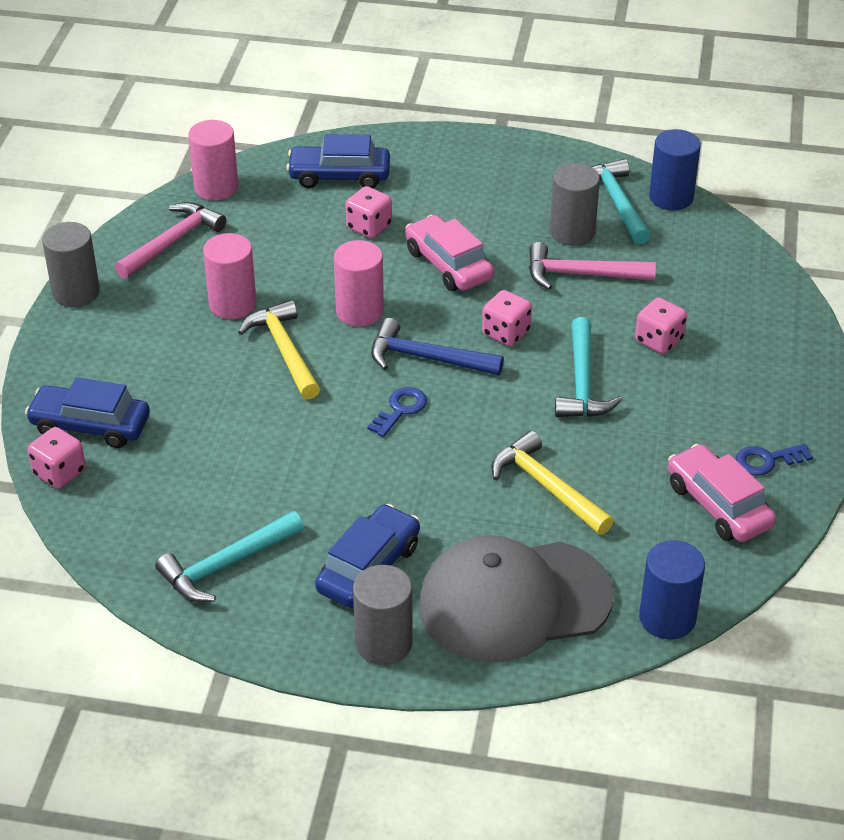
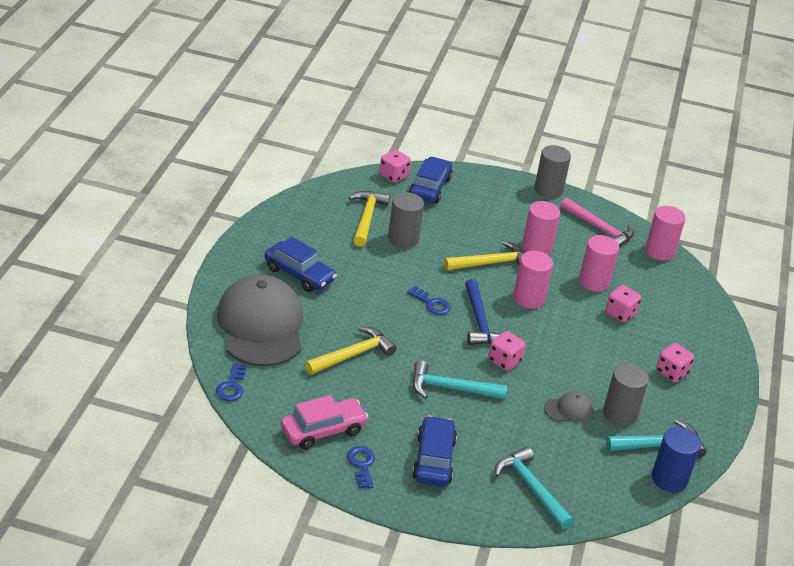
camera: 90 degrees right, 5 degrees down
(193, 498) = (366, 218): none -> yellow hammer
(227, 565) = (313, 225): turquoise hammer -> turquoise hammer (531, 488)
(304, 249) = (594, 282): none -> pink cylinder
(339, 176) = (679, 307): blue car -> blue car (434, 459)
(383, 643) = (242, 273): grey cylinder -> grey cylinder (403, 239)
(427, 358) = (480, 321): blue hammer -> blue hammer turned 150 degrees clockwise
(448, 265) = (579, 345): pink car -> none
(581, 275) = (568, 409): pink hammer -> grey cap
(659, 340) = (493, 436): pink dice -> pink dice (671, 372)
(667, 618) = (231, 386): blue cylinder -> blue key

